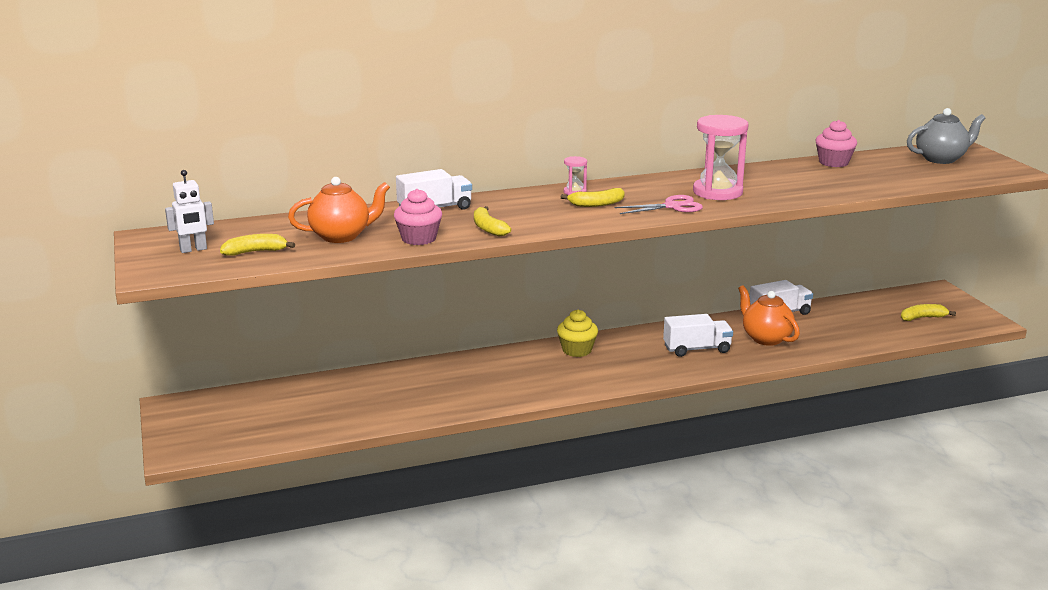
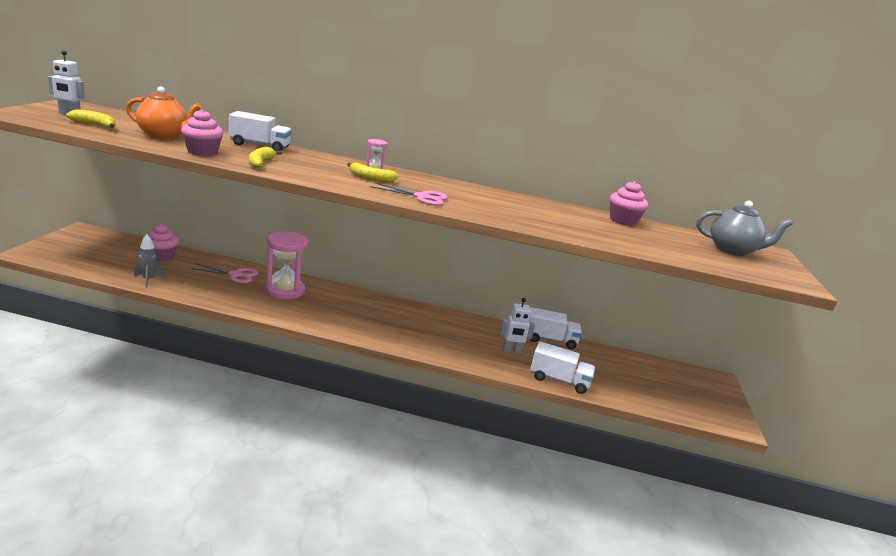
camera: 25 degrees right, 0 degrees up
(314, 394) = (161, 257): none -> pink cupcake
(353, 422) = (149, 280): none -> grey rocket
(422, 378) = (236, 275): none -> pink scissors
(577, 350) = (361, 301): yellow cupcake -> none
(697, 349) = (446, 335): white truck -> white truck (559, 380)
(717, 192) = (479, 203): pink hourglass -> pink hourglass (285, 290)
(766, 338) = (511, 351): orange teapot -> white robot
(922, 318) = (672, 393): yellow banana -> none

